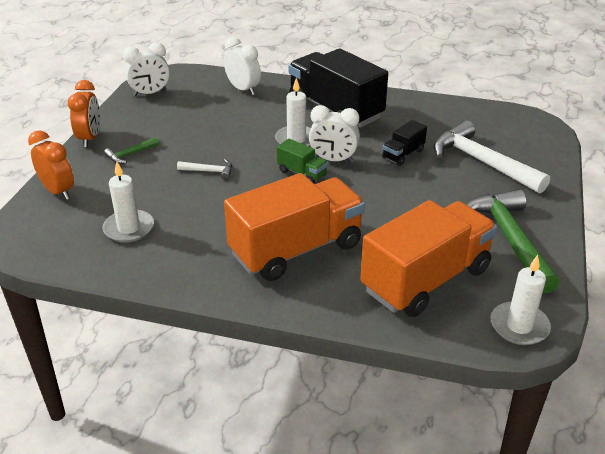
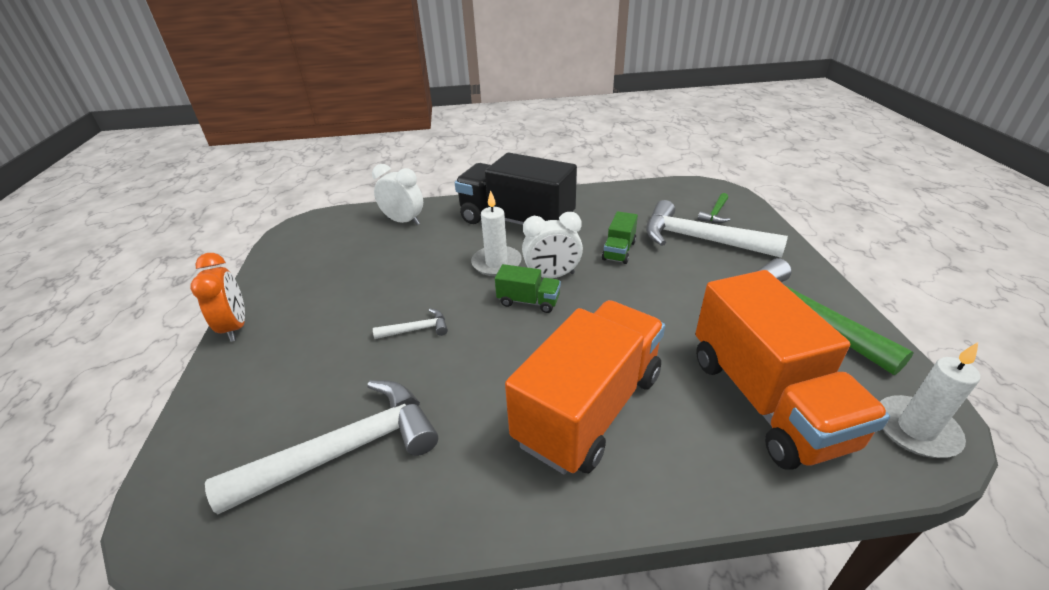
camera: 20 degrees left, 0 degrees up
(58, 191) = (213, 421): orange clock -> none
(129, 228) = (345, 450): white candle -> white hammer
(130, 154) = (301, 334): green hammer -> green hammer (715, 214)
(150, 93) = (294, 250): white clock -> none
(403, 154) = (619, 251): black truck -> green truck
(425, 280) = (766, 400): orange truck -> orange truck turned 135 degrees clockwise

